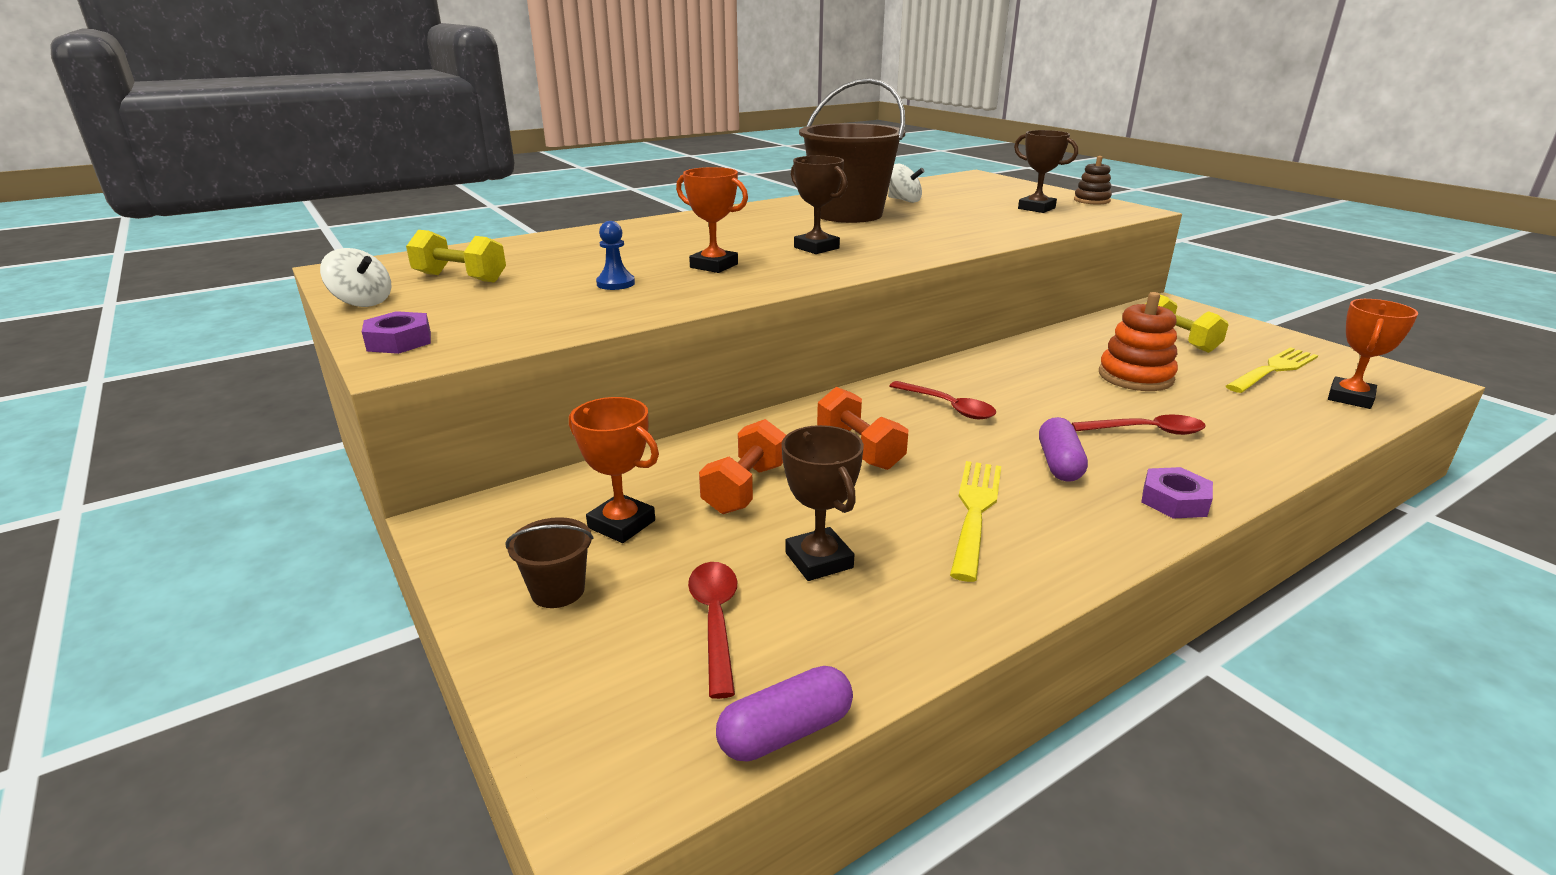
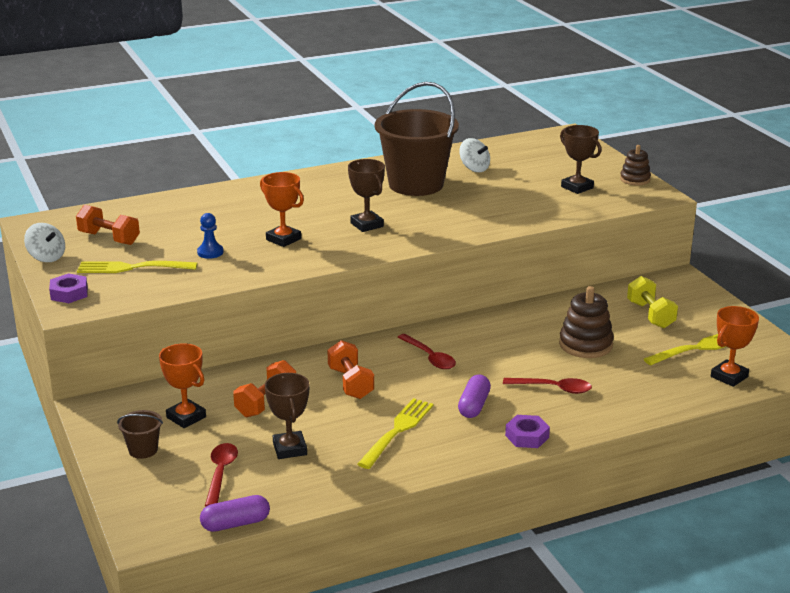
camera: 10 degrees right, 0 degrees up
(460, 278) = (109, 238): yellow dumbbell -> orange dumbbell
(502, 306) = (133, 268): none -> yellow fork
(1135, 377) = (585, 345): orange stacking toy -> brown stacking toy

